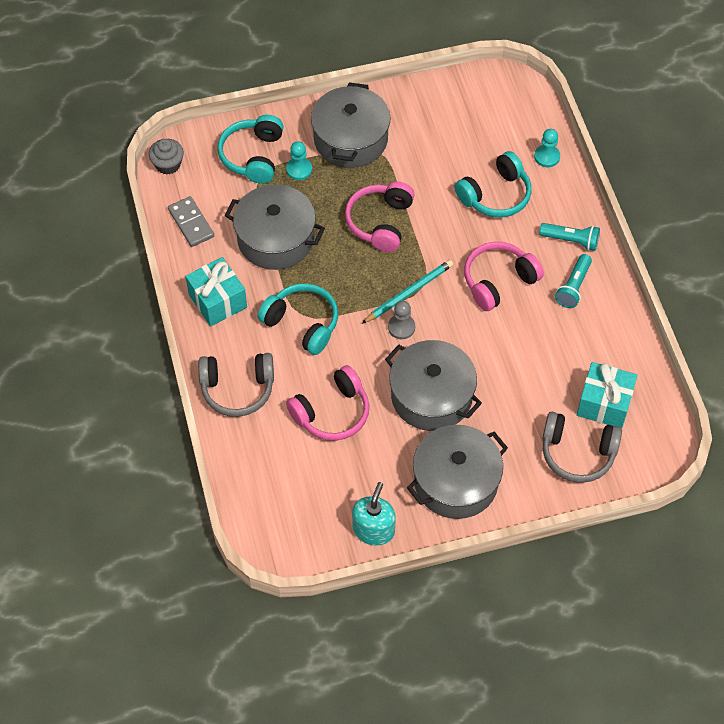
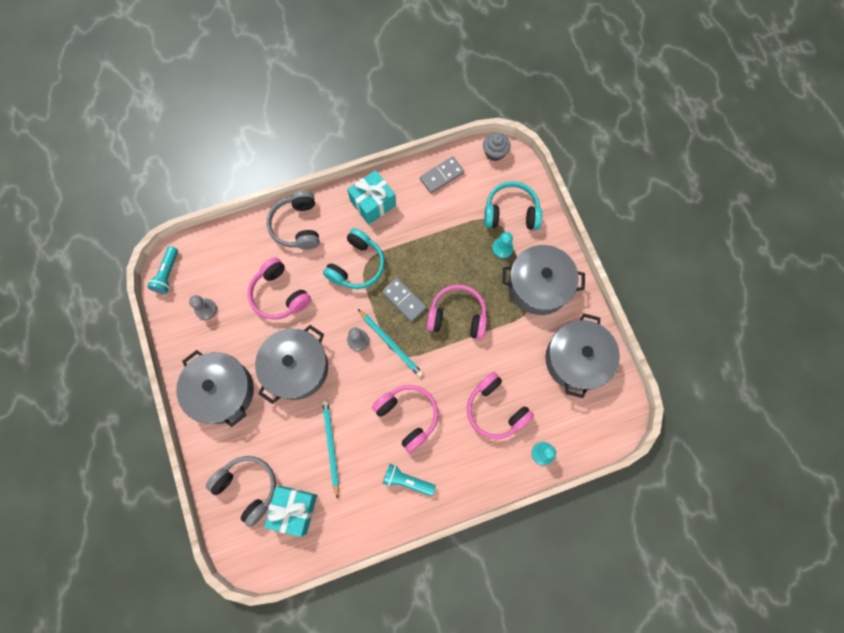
camera: 85 degrees right, 15 degrees up
(276, 239) = (433, 238): grey pot -> grey pot (576, 359)
(343, 501) = (206, 309): none -> grey pawn
(354, 275) = (404, 300): none -> grey domino
(373, 530) = (182, 333): turquoise soap dispenser -> none
(495, 195) = (495, 409): turquoise headphones -> pink headphones
(530, 362) = (331, 446): none -> turquoise pencil
(571, 240) = (455, 477): turquoise flashlight -> turquoise flashlight (167, 274)
(577, 453) = (248, 488): grey headphones -> grey headphones turned 120 degrees clockwise

